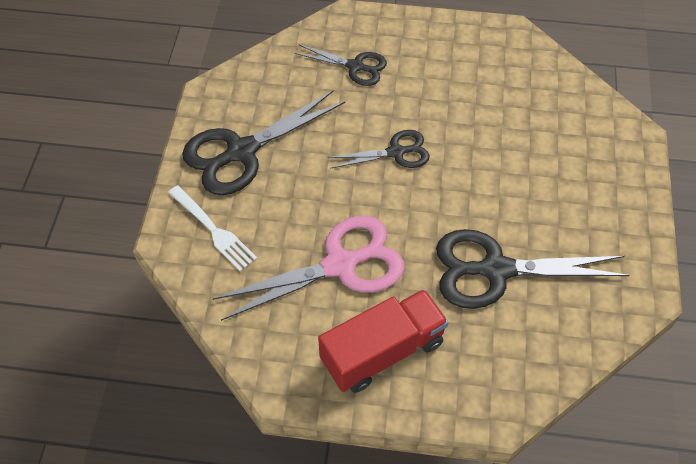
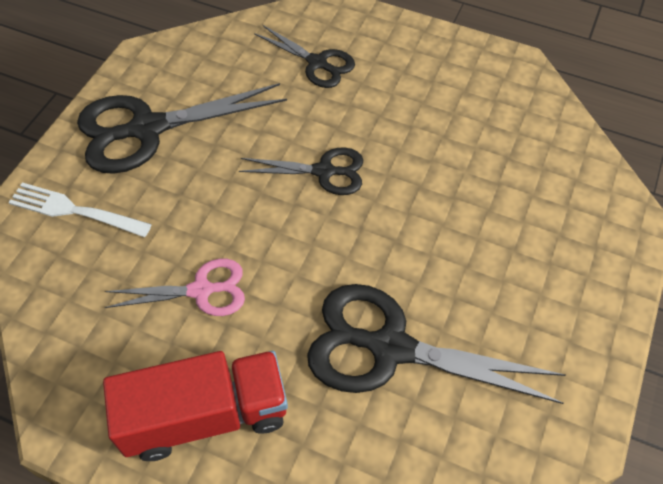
camera: 15 degrees right, 0 degrees up
(213, 230) = (75, 210): white fork -> white fork turned 135 degrees clockwise
(340, 265) = (201, 290): pink scissors -> pink scissors, size x0.57

